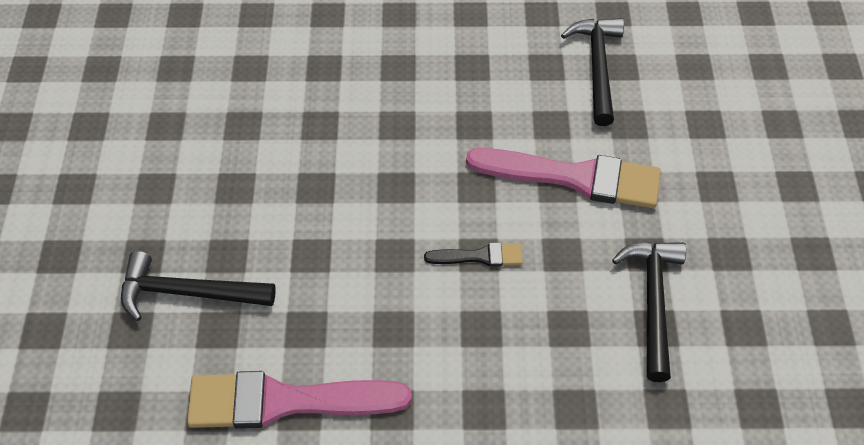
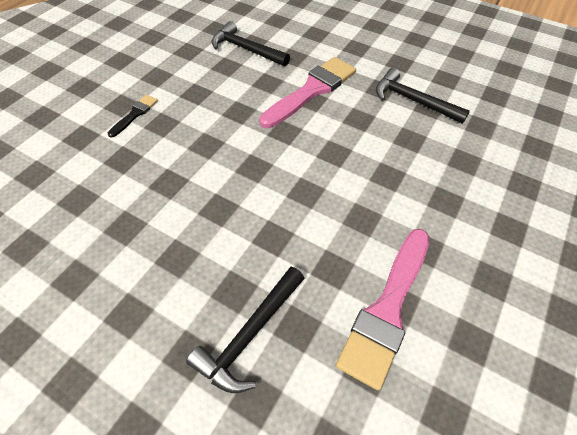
camera: 60 degrees left, 0 degrees up
(480, 256) = (336, 153): black brush -> black brush (135, 114)

